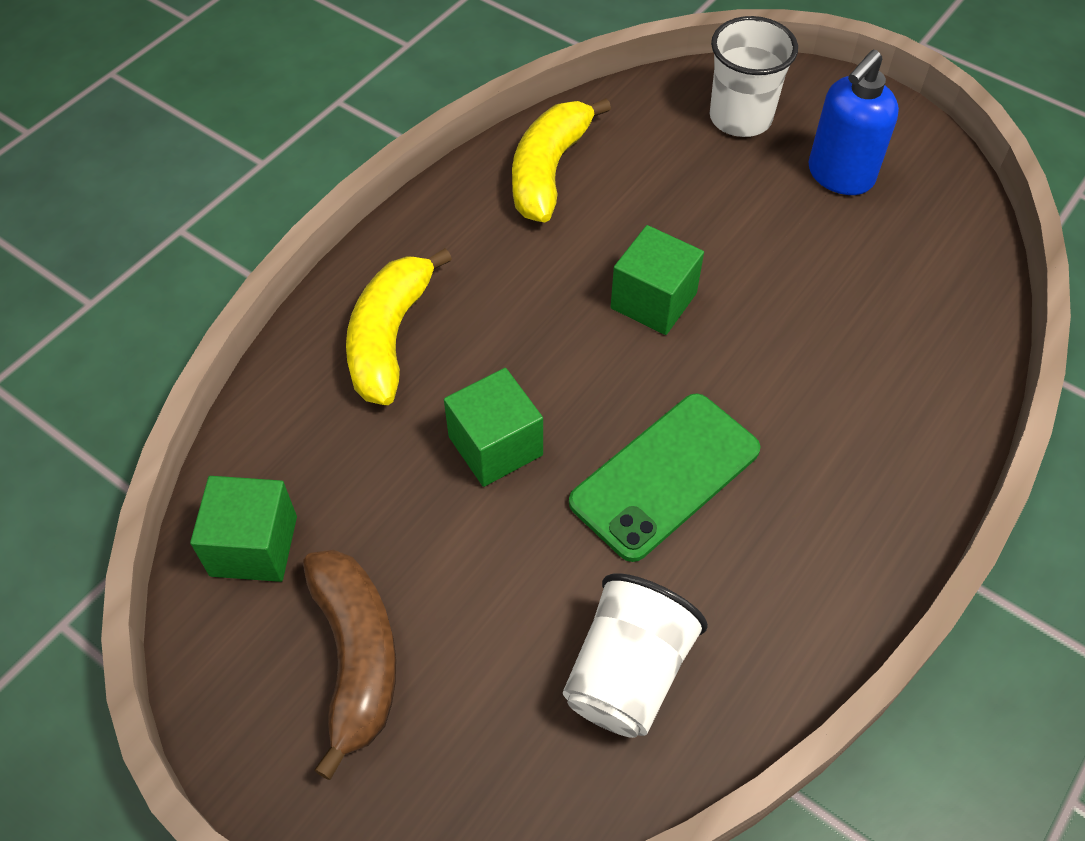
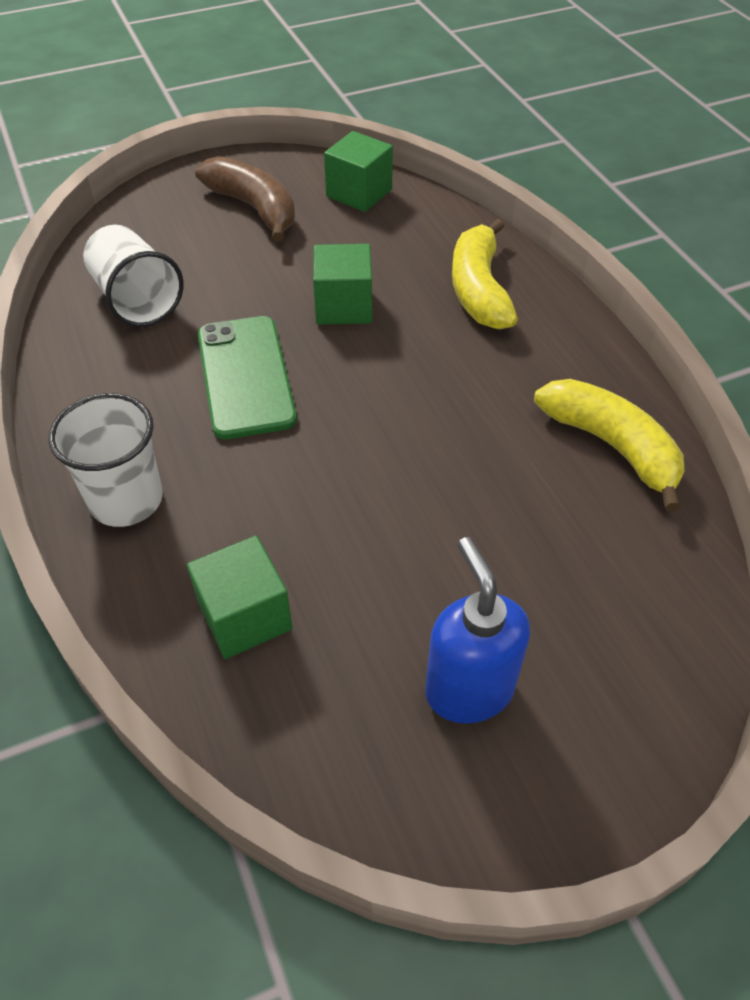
camera: 120 degrees right, 5 degrees down
(356, 657) = (254, 208): brown banana -> brown banana turned 150 degrees counterclockwise
(389, 338) = (479, 289): yellow banana -> yellow banana turned 135 degrees counterclockwise
(653, 301) = (408, 446): green cube -> green cube (245, 616)
(740, 118) = (614, 646): white cup -> white cup (126, 500)

